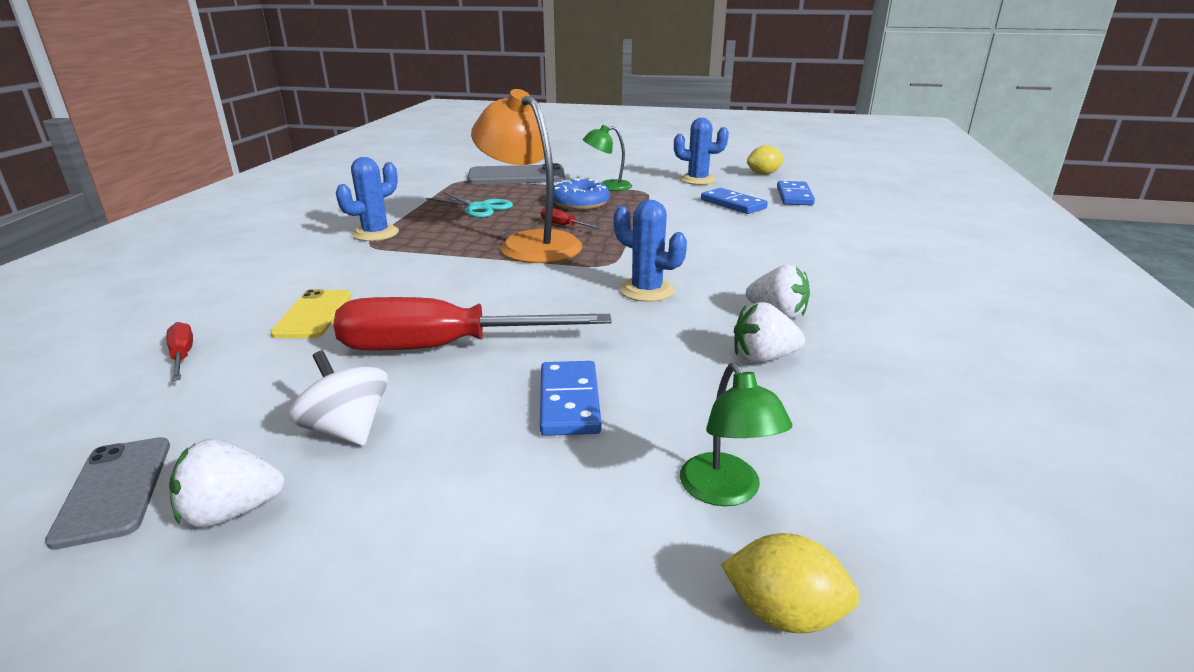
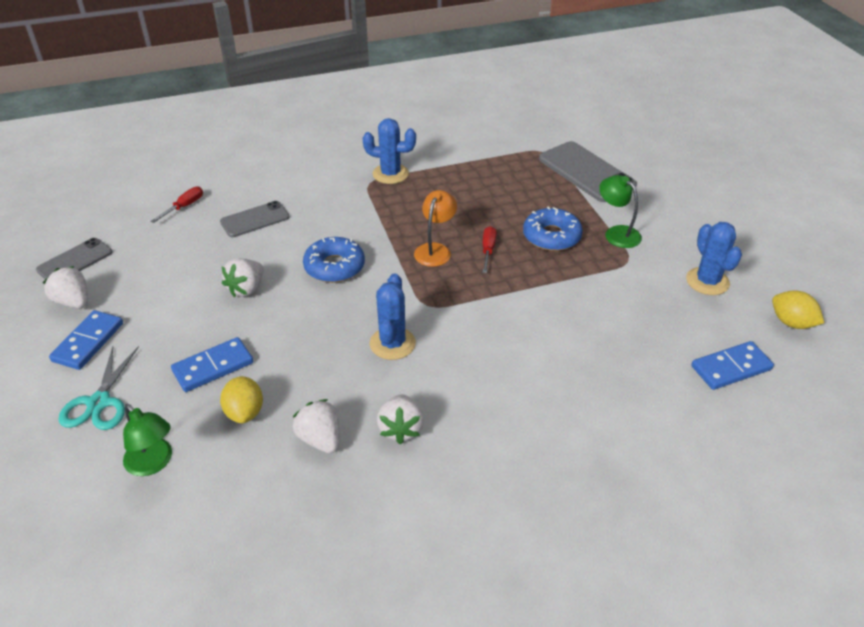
camera: 60 degrees right, 15 degrees up
(313, 314) = (255, 219): yellow phone -> grey phone
(347, 429) = (147, 299): white spinning top -> none
(443, 347) = (246, 289): red screwdriver -> white strawberry
(479, 208) = (486, 191): turquoise scissors -> turquoise scissors (99, 403)
(483, 290) = (334, 267): none -> blue donut
(530, 243) = (435, 250): orange lamp -> orange lamp, size x0.53
(726, 492) = (153, 463): green lamp -> green lamp turned 90 degrees counterclockwise
(733, 204) = (652, 330): blue domino -> blue domino (88, 342)
(784, 613) = (68, 510): yellow lemon -> yellow lemon (245, 412)

